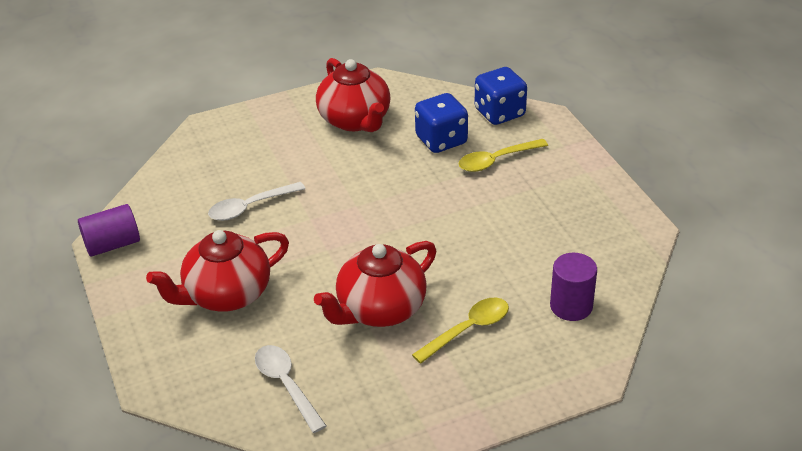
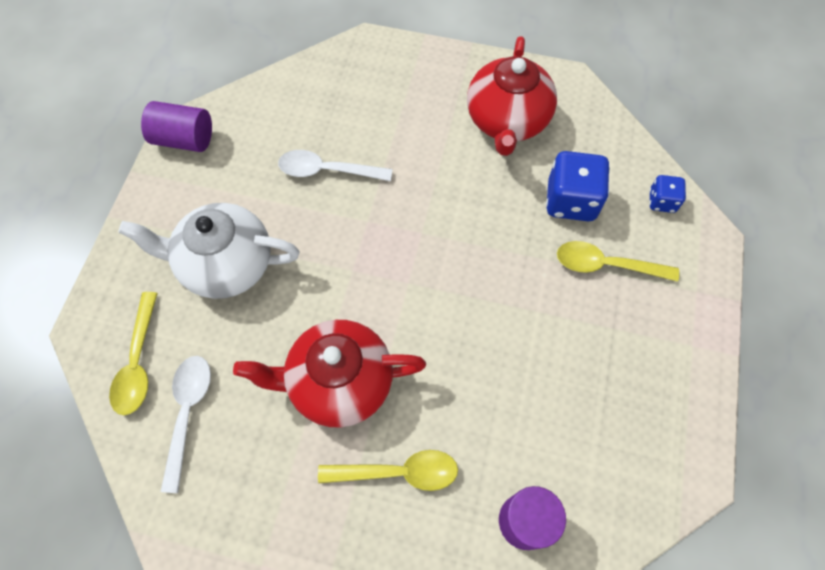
camera: 35 degrees right, 25 degrees up
(216, 381) = (138, 362): none -> yellow spoon
(226, 294) = (225, 264): red teapot -> white teapot
(499, 113) = (661, 201): blue dice -> blue dice, size x0.55

